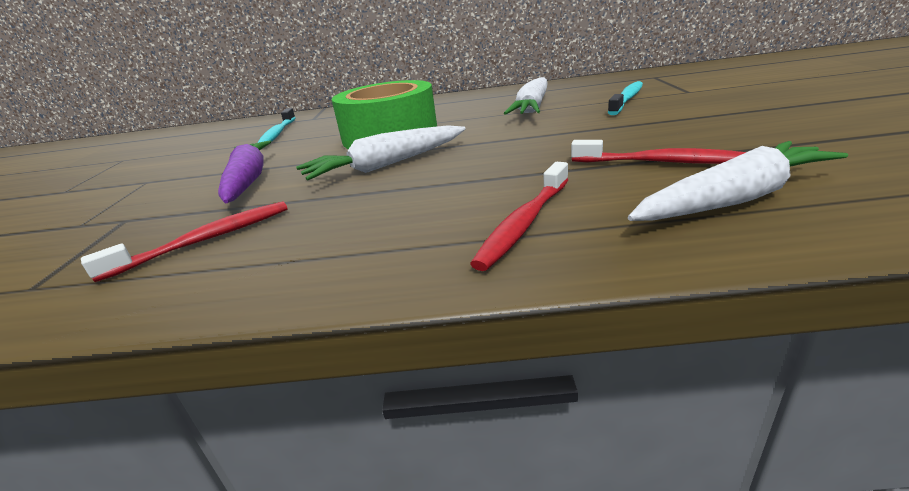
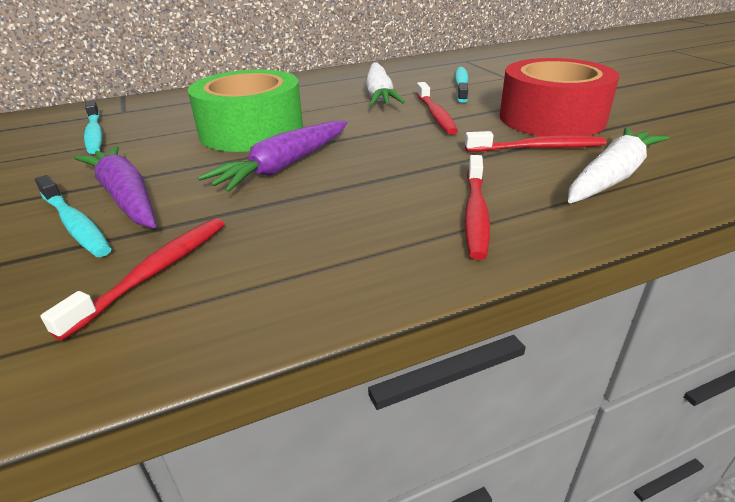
camera: 25 degrees left, 5 degrees up
(197, 197) = (75, 224): none -> turquoise toothbrush
(386, 165) = (284, 166): white carrot -> purple carrot
(572, 126) = (435, 115): none -> red toothbrush
(708, 132) = (551, 118): none -> red tape

